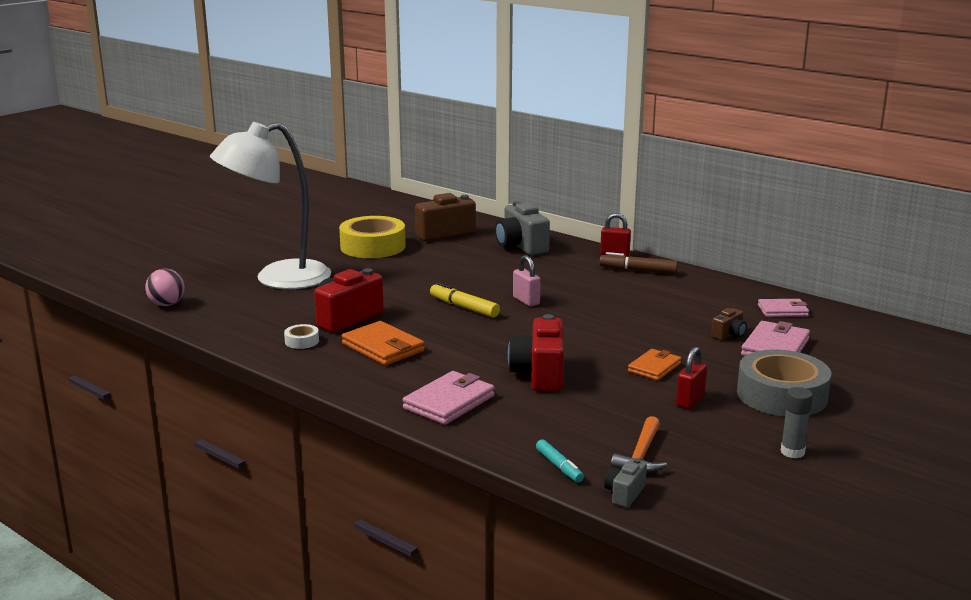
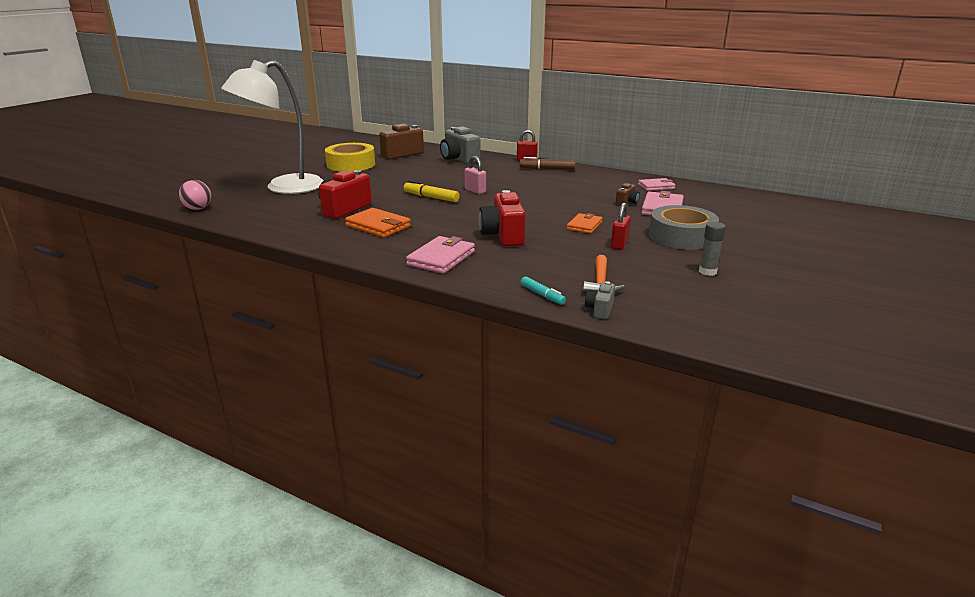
camera: 10 degrees left, 5 degrees up
(302, 341) = (313, 226): white tape -> none

